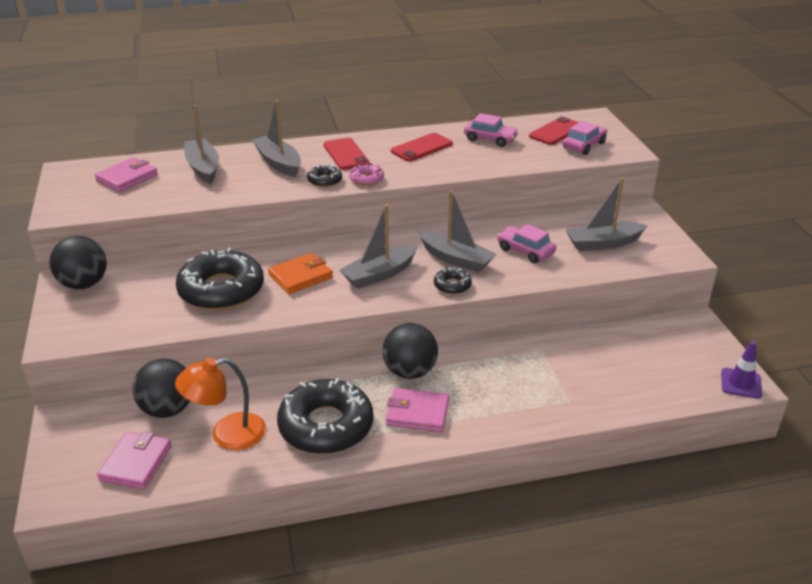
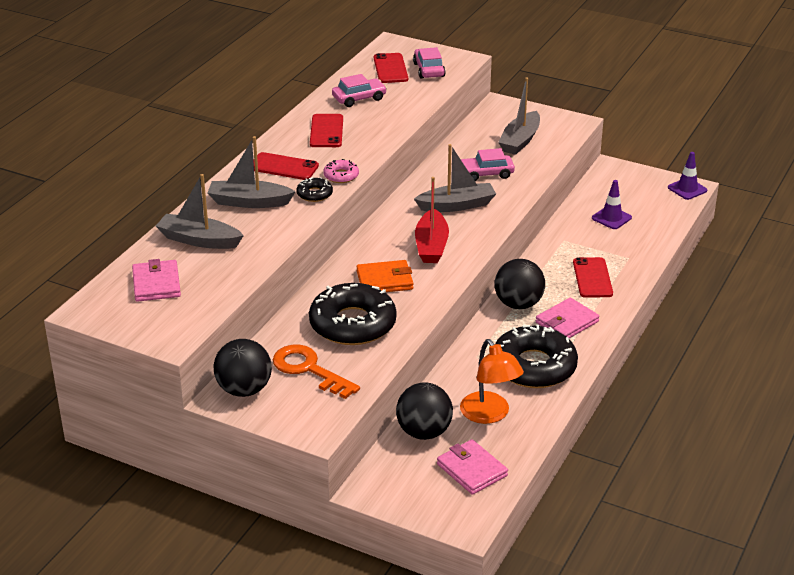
camera: 50 degrees left, 0 degrees up
(137, 299) = (309, 369): none -> orange key
(227, 434) = (489, 415): orange lamp -> orange lamp turned 45 degrees counterclockwise
(300, 276) = (384, 280): orange wallet -> orange wallet turned 75 degrees clockwise
(379, 274) = (431, 245): grey boat -> red boat
(452, 285) = (488, 223): black donut -> none
(506, 395) = (592, 278): none -> red phone
(617, 360) = (611, 218): none -> purple traffic cone

